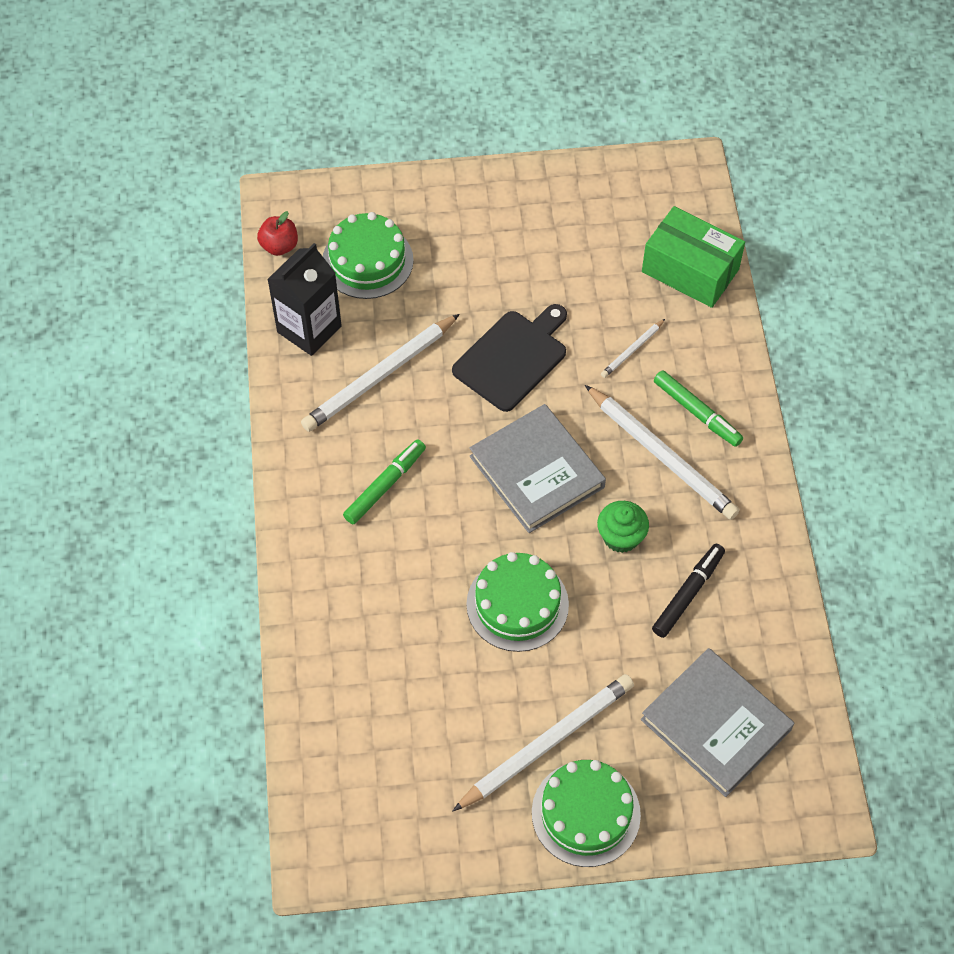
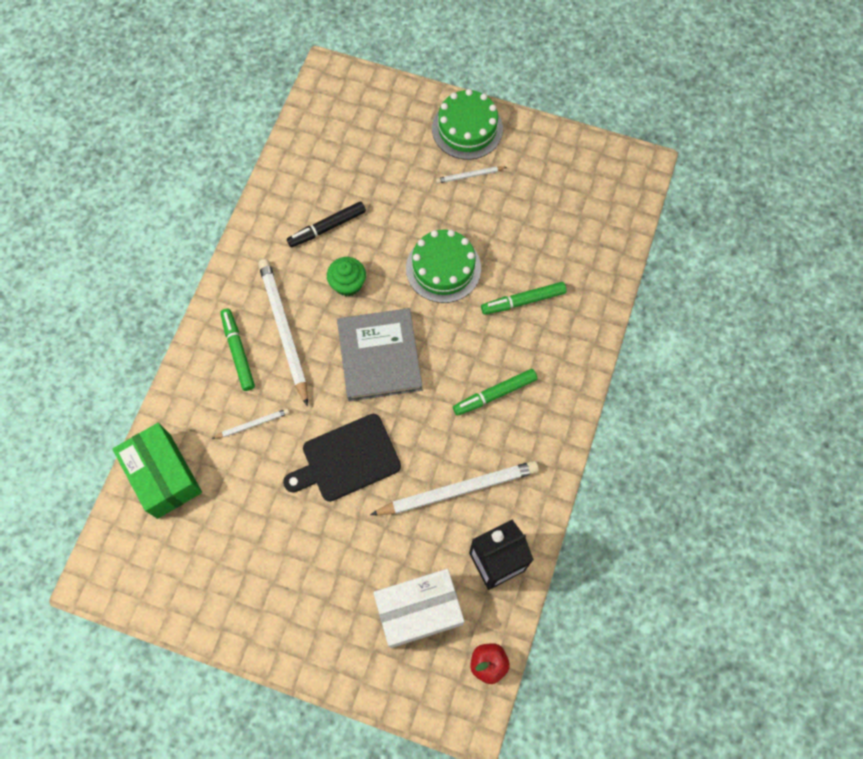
camera: 155 degrees left, 10 degrees up
(367, 261) = (419, 610): green cake -> white box
(399, 605) = (523, 301): none -> green marker
(546, 743) = (470, 175): white pencil -> white pencil, size x0.47
(716, 725) = (360, 144): grey book -> none

